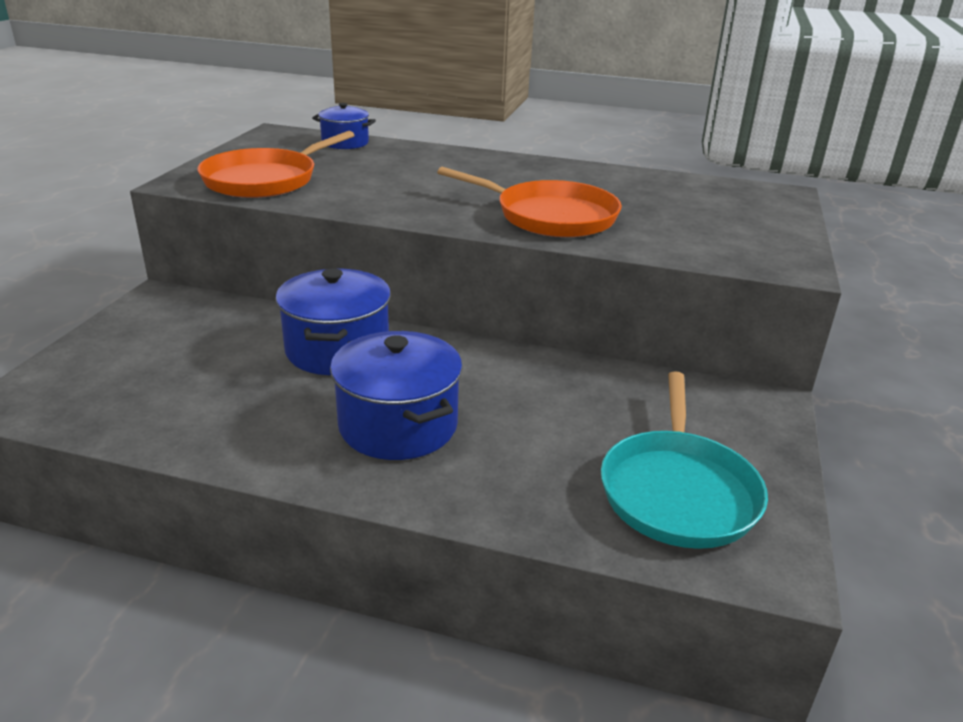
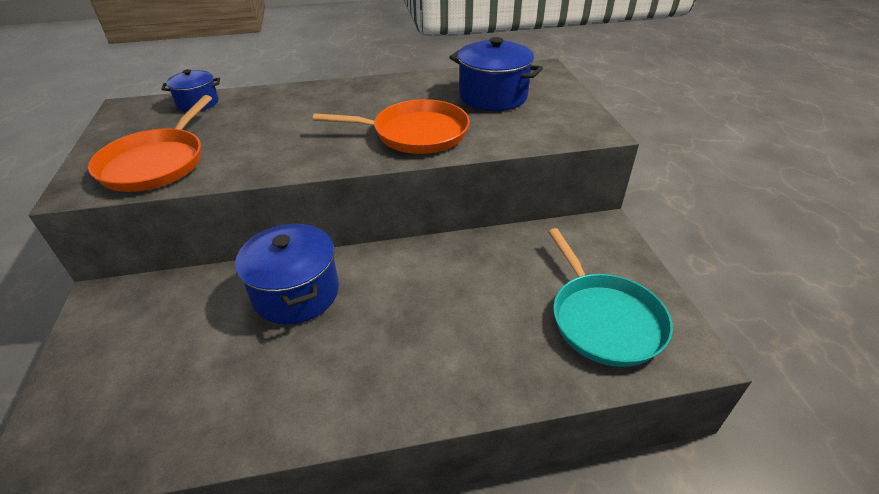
camera: 25 degrees left, 10 degrees up
(398, 425) = (391, 345): blue pot -> blue pot (493, 96)

